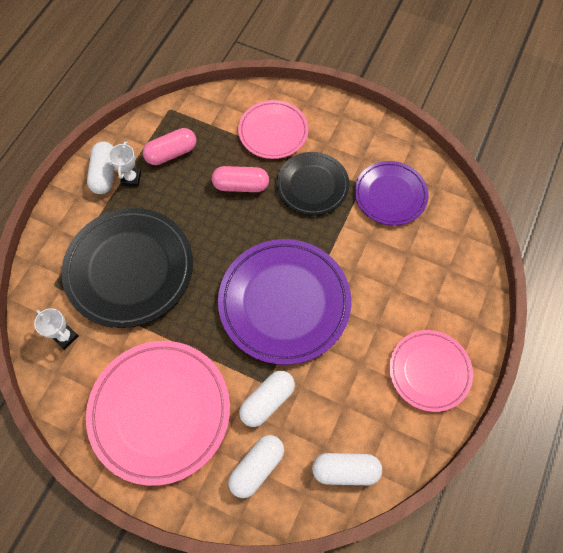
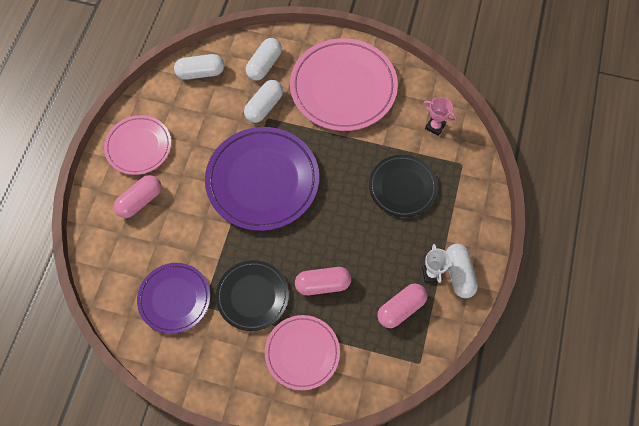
camera: 170 degrees right, 0 degrees up
(65, 337) = (435, 126): white trophy -> pink trophy
(129, 269) = (402, 187): black plate -> black plate, size x0.60
(426, 302) = (140, 201): none -> pink capsule

